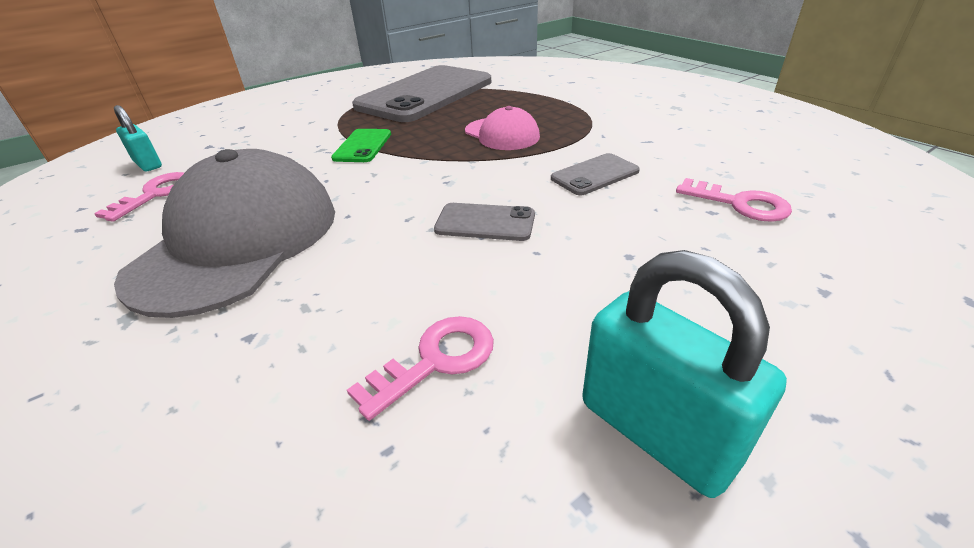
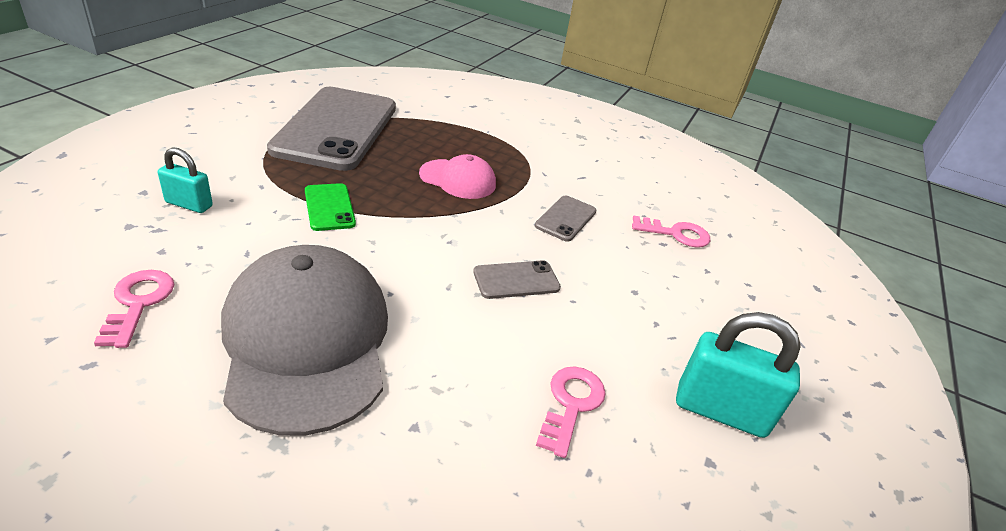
camera: 35 degrees left, 0 degrees up
(148, 164) = (71, 263): turquoise padlock -> turquoise padlock (189, 204)

